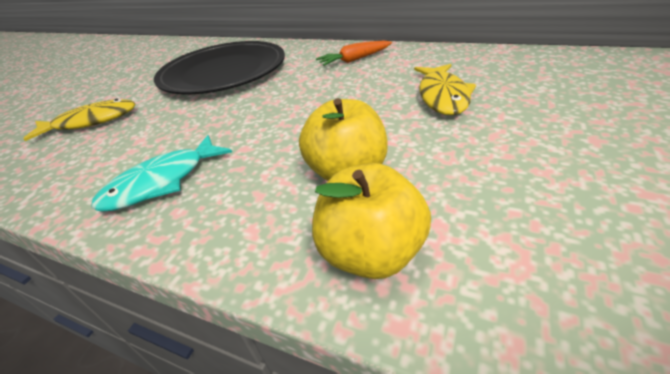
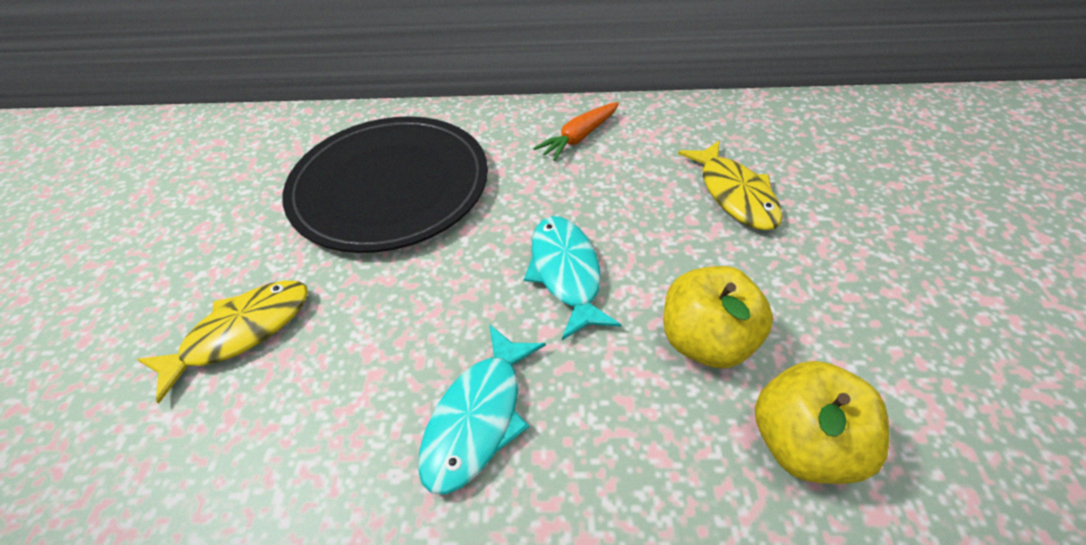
camera: 25 degrees left, 10 degrees up
(284, 122) = (566, 273): none -> turquoise fish

